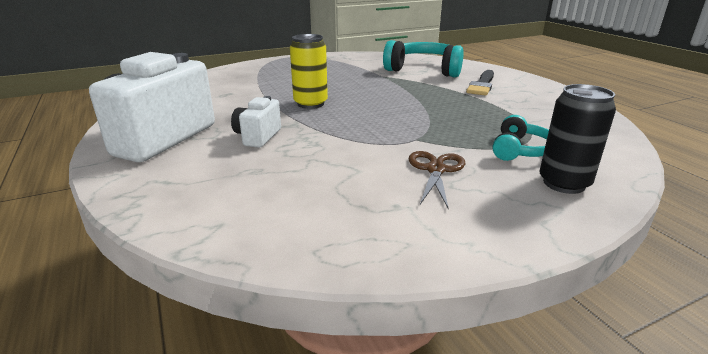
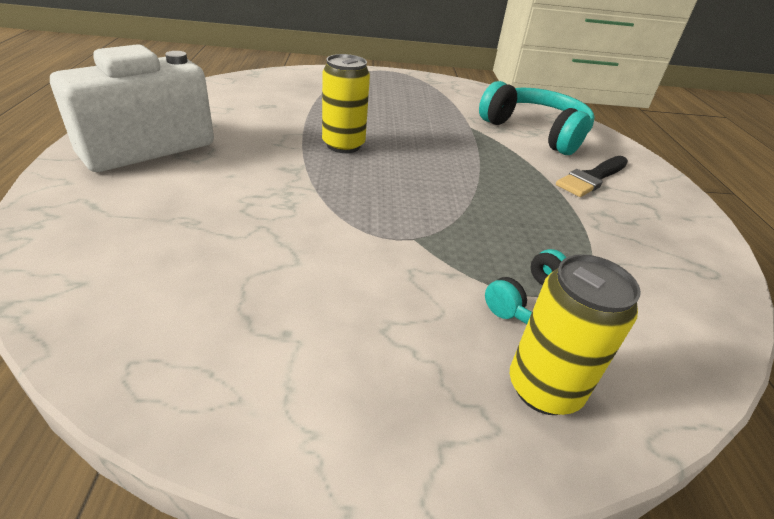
camera: 20 degrees right, 10 degrees up
(258, 137) = (239, 175): white camera -> none
(435, 170) = (389, 296): brown scissors -> none
(564, 183) = (544, 388): black can -> yellow can

